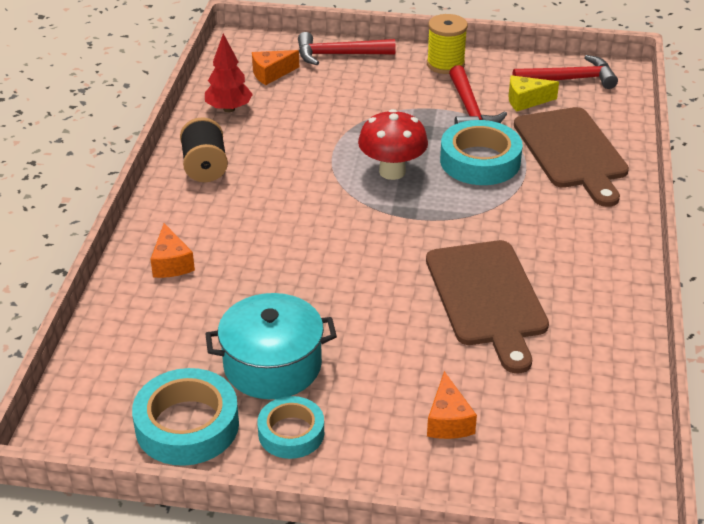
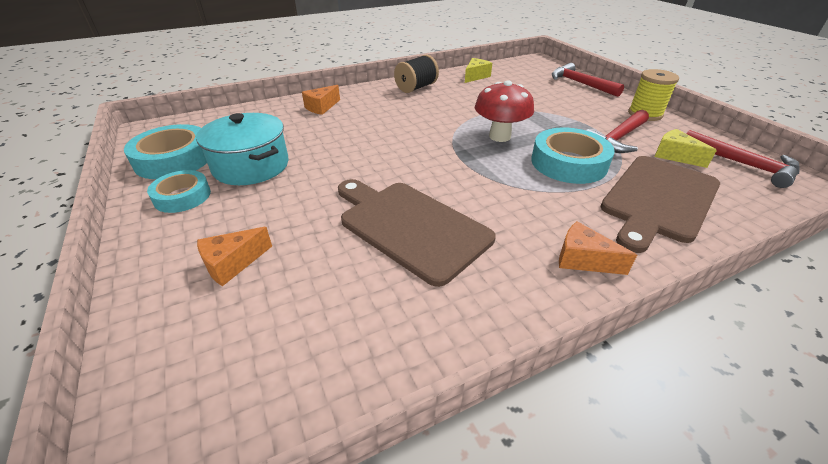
camera: 55 degrees right, 0 degrees up
(229, 109) = (475, 76): red tree -> yellow cheese
(271, 74) = (526, 75): orange cheese -> orange cheese (583, 260)
(487, 298) = (410, 226): brown cutting board -> brown cutting board turned 90 degrees clockwise

